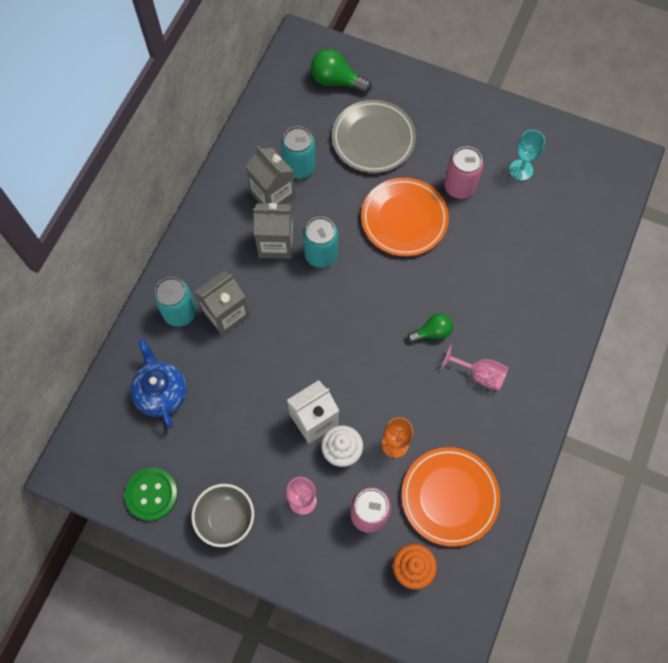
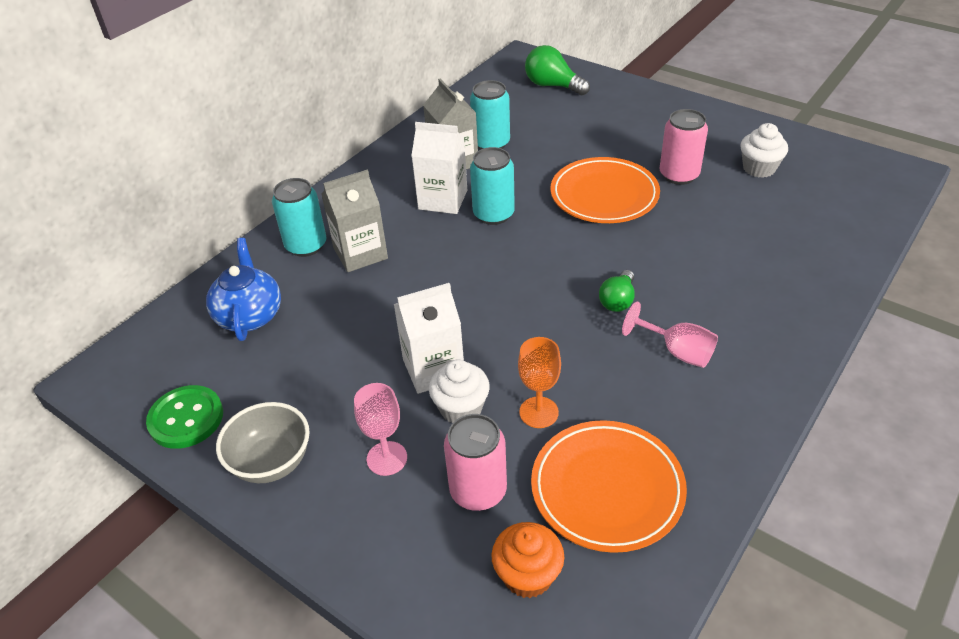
camera: 15 degrees right, 25 degrees down
(276, 243) = (443, 200): grey carton -> white carton
(373, 139) = (583, 130): grey plate -> none
(432, 332) = (618, 300): green light bulb -> green light bulb turned 120 degrees clockwise
(521, 170) = (759, 168): turquoise goblet -> white cupcake

